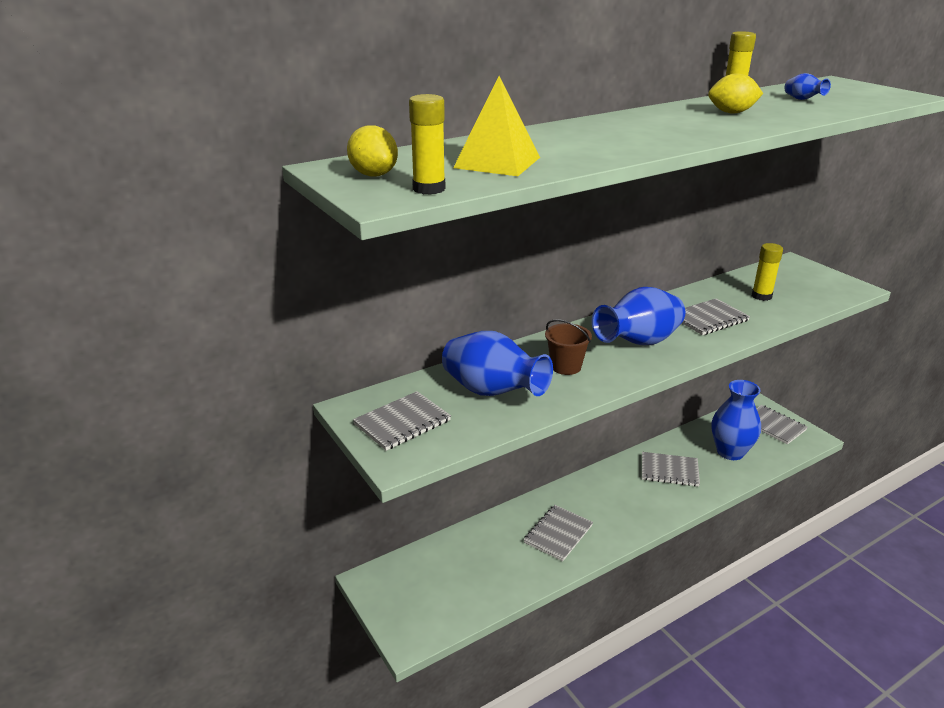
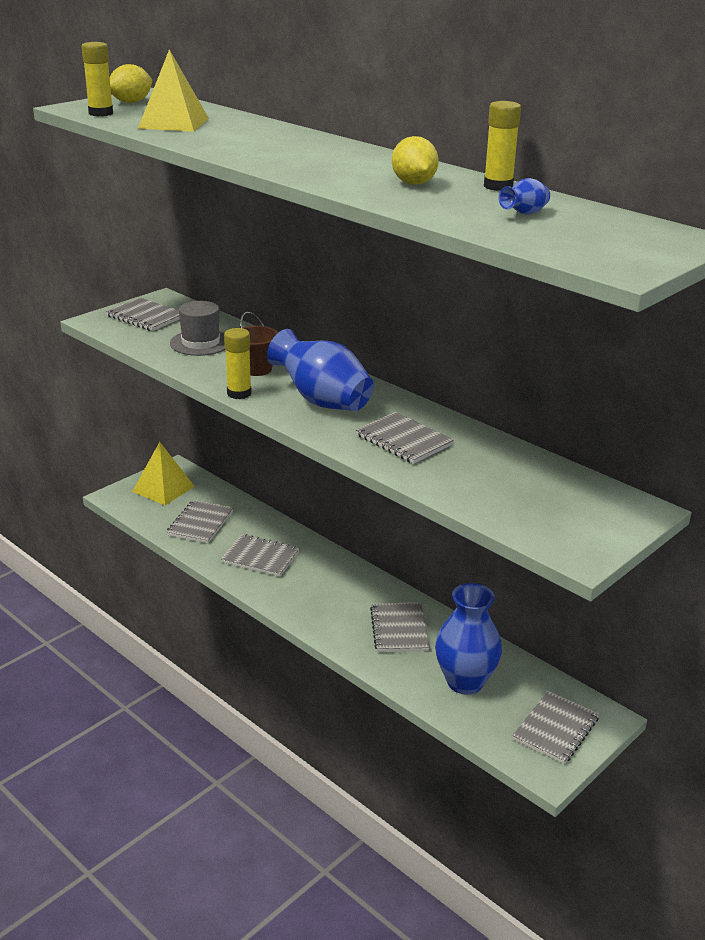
camera: 75 degrees right, 0 degrees up
(408, 594) = (163, 489): none -> yellow pyramid
(488, 570) = (200, 523): none -> grey notebook
(492, 392) = (200, 343): blue vase -> grey hat
(761, 296) = (495, 477): yellow glue stick -> yellow glue stick (239, 393)

